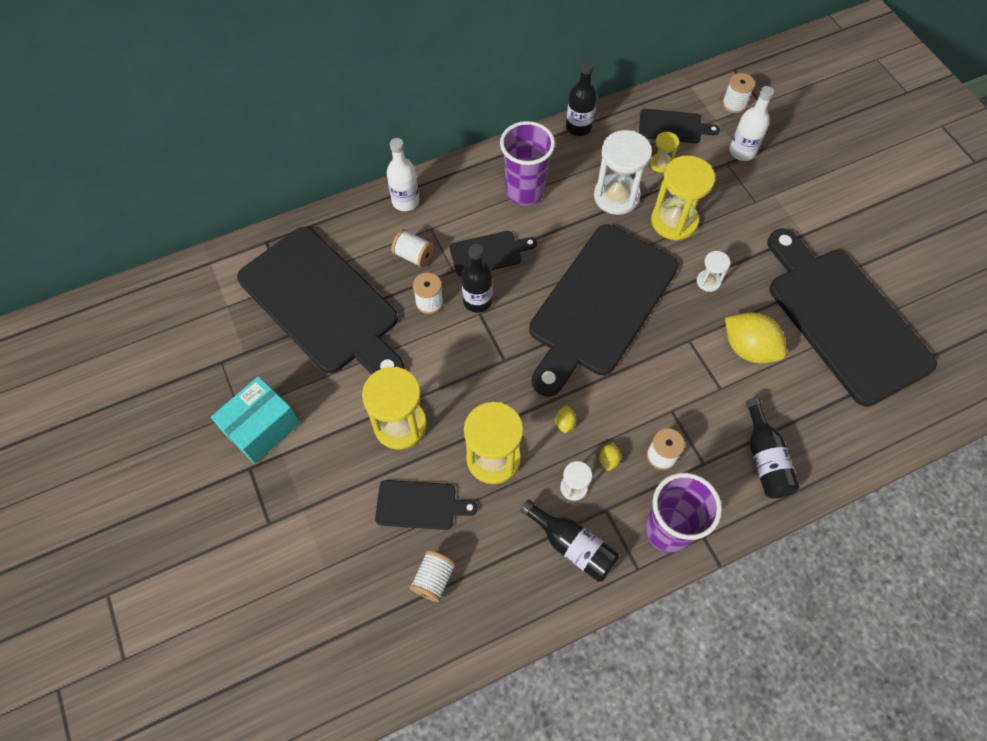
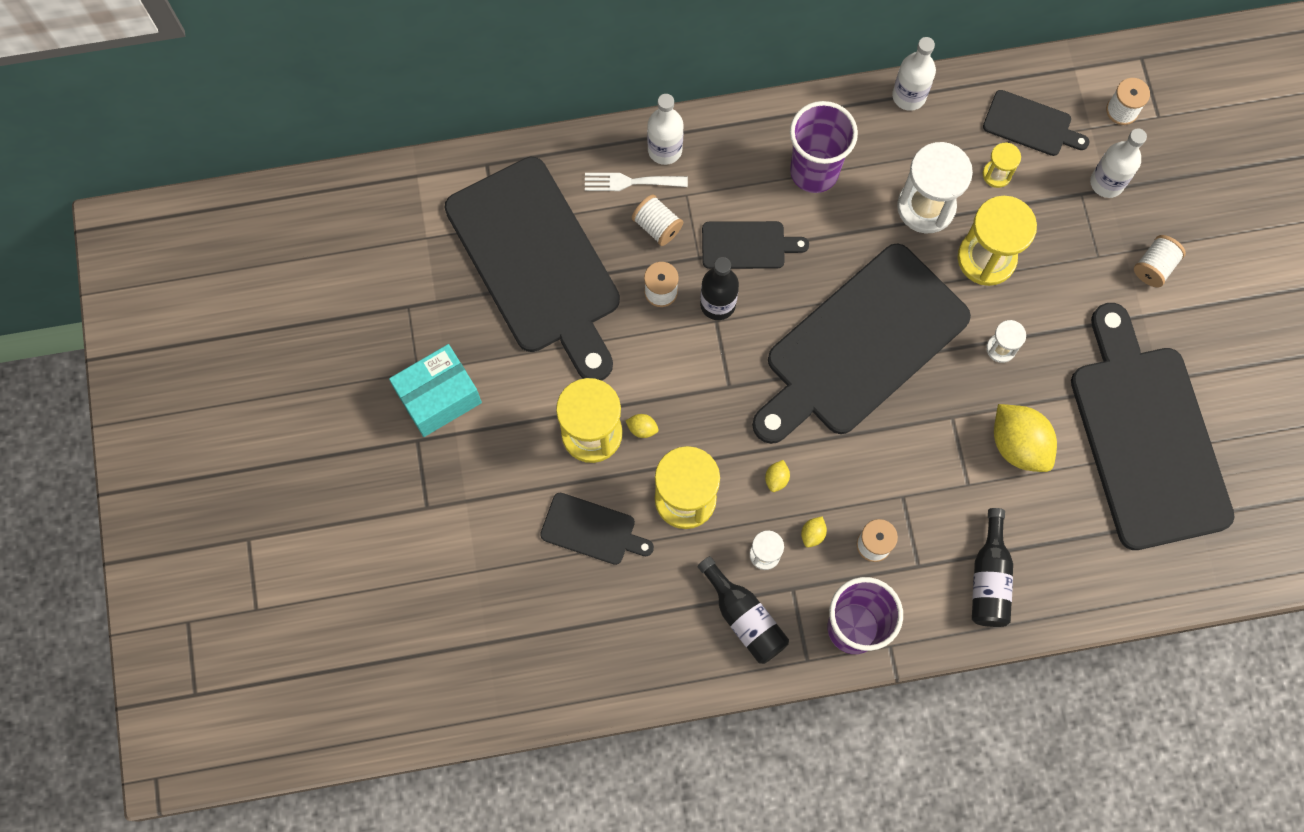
camera: 15 degrees right, 10 degrees up
(384, 229) = (630, 182): none -> white fork
(434, 579) = (587, 613): white spool -> white spool (1154, 267)
(441, 410) = (642, 429): none -> yellow lemon
(578, 127) = (909, 96): black bottle -> white bottle

